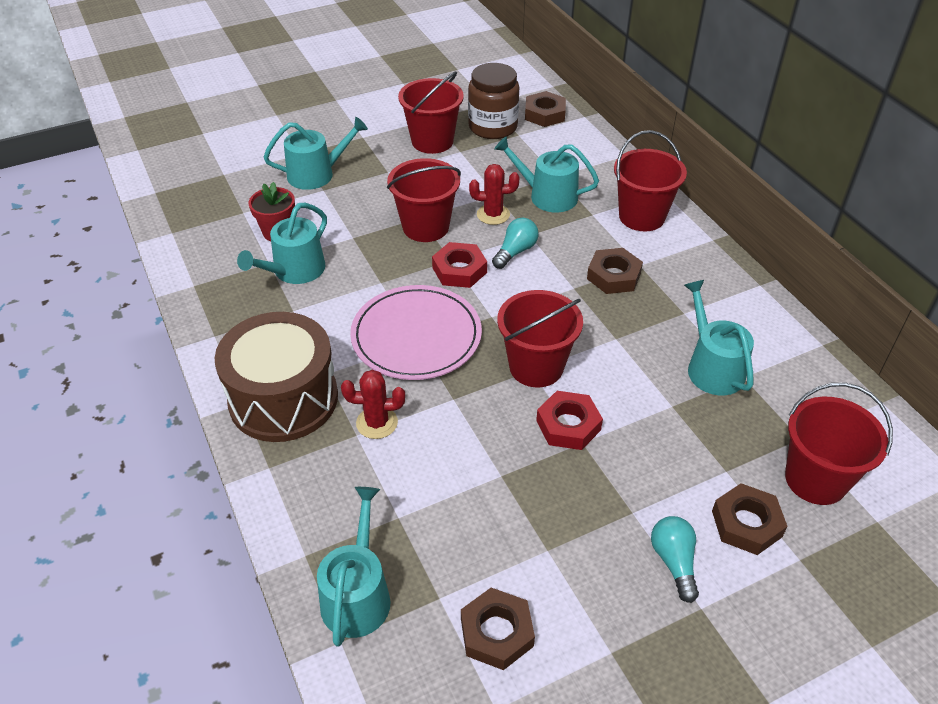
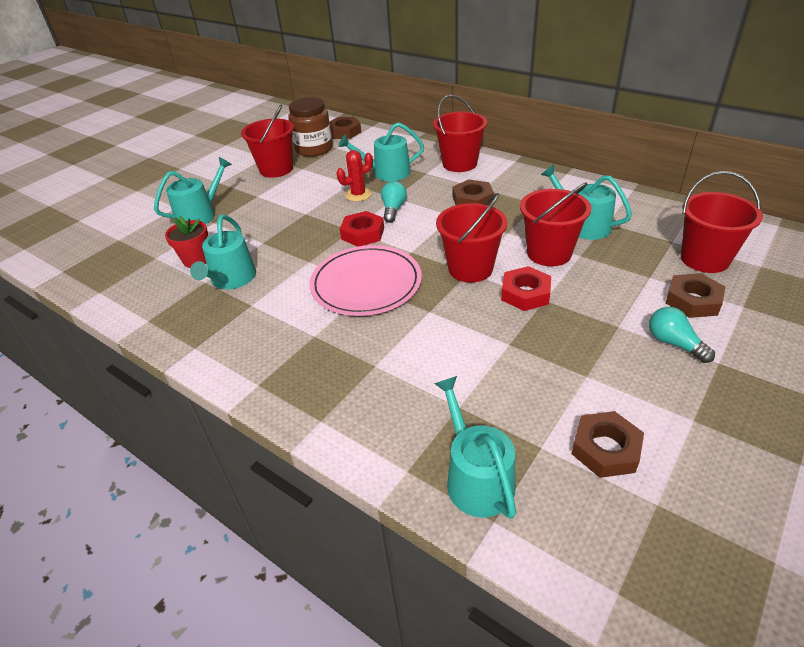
camera: 25 degrees left, 5 degrees down
(283, 398) = (293, 366): brown drum -> none
(377, 423) = (385, 351): red cactus -> none
(425, 227) = (314, 218): red bucket -> red bucket (549, 253)

